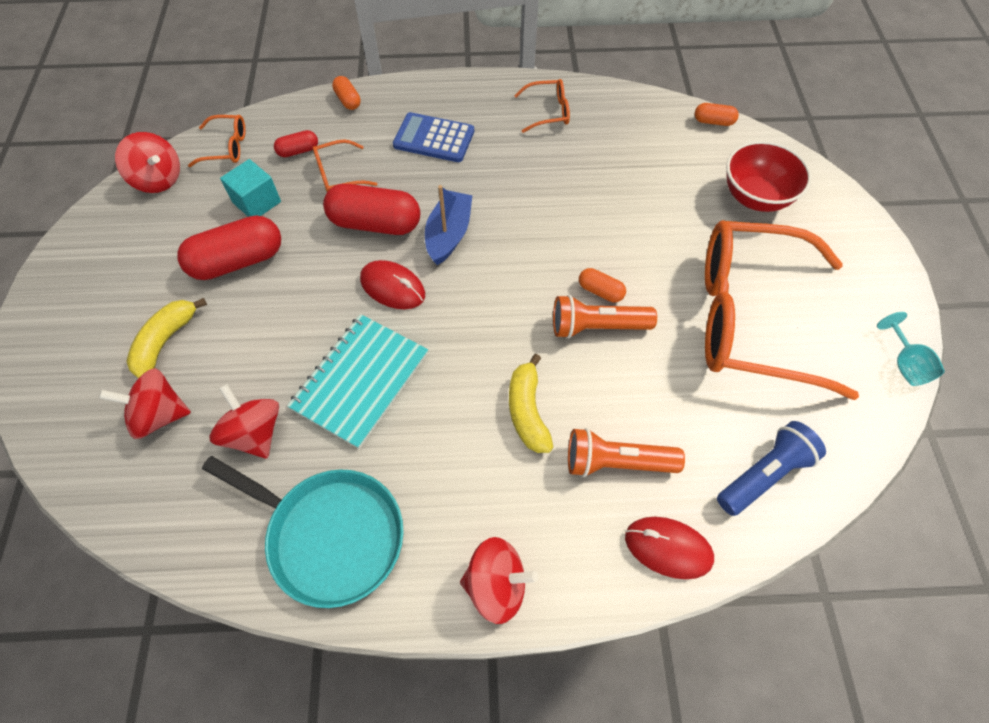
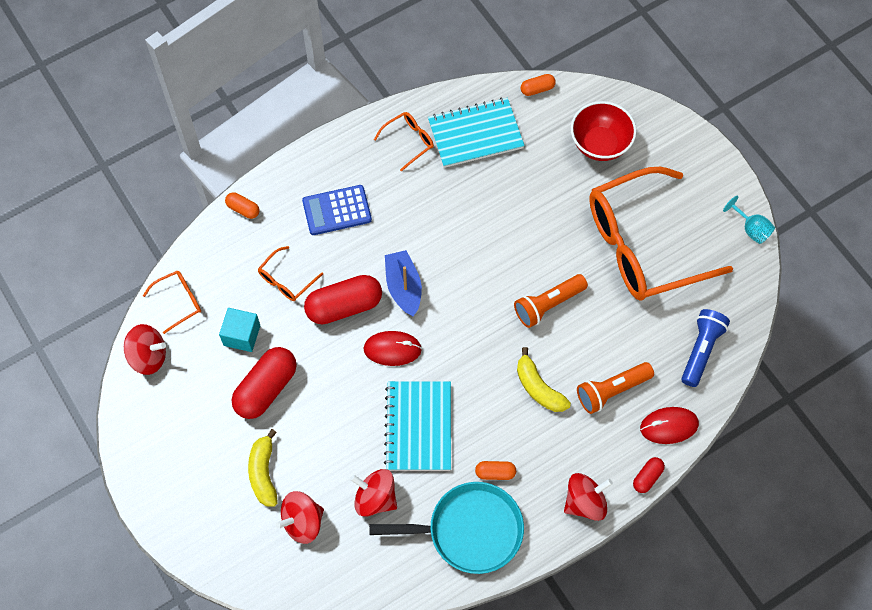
camera: 30 degrees left, 5 degrees up
(298, 151) = (239, 275): red capsule -> red capsule (647, 477)
(600, 291) = (535, 277): orange capsule -> orange capsule (495, 473)
(621, 133) = (475, 134): none -> turquoise notebook

